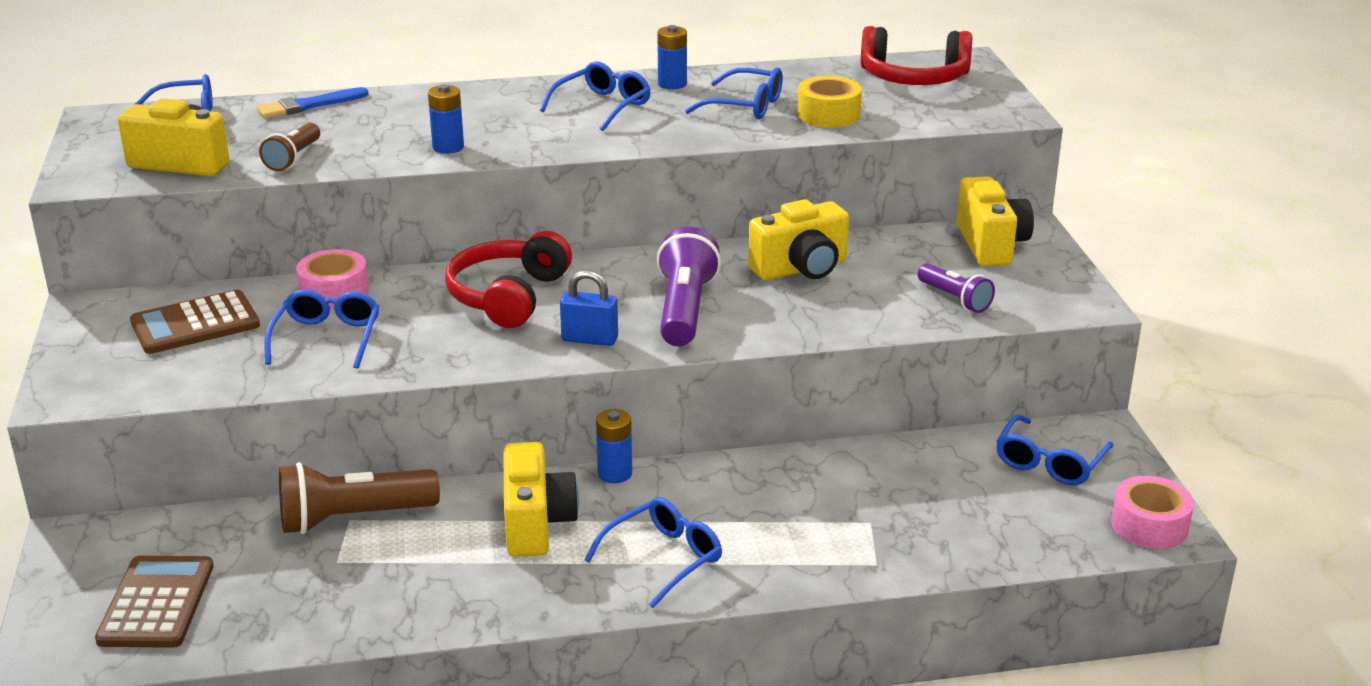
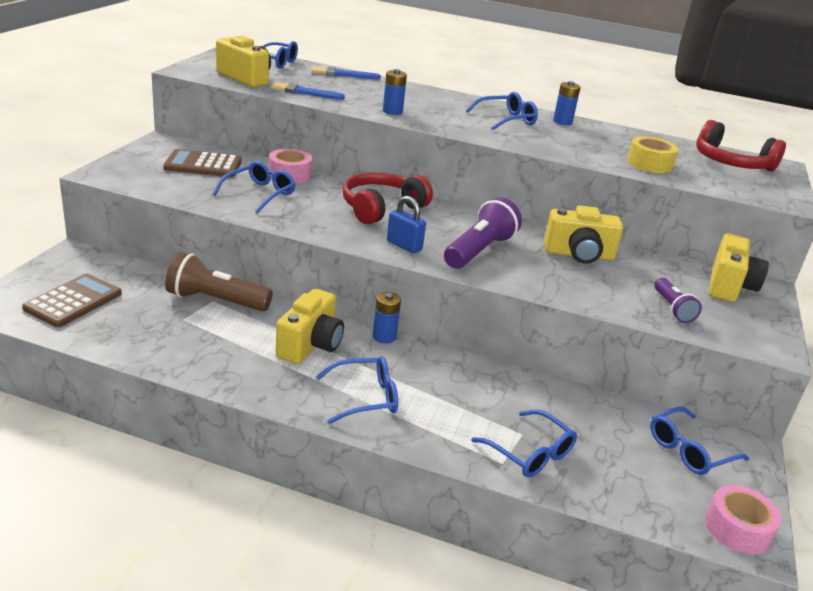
camera: 25 degrees right, 0 degrees up
(293, 158) = (303, 92): brown flashlight -> blue brush
(745, 106) = (598, 144): blue glasses -> blue glasses (530, 453)

